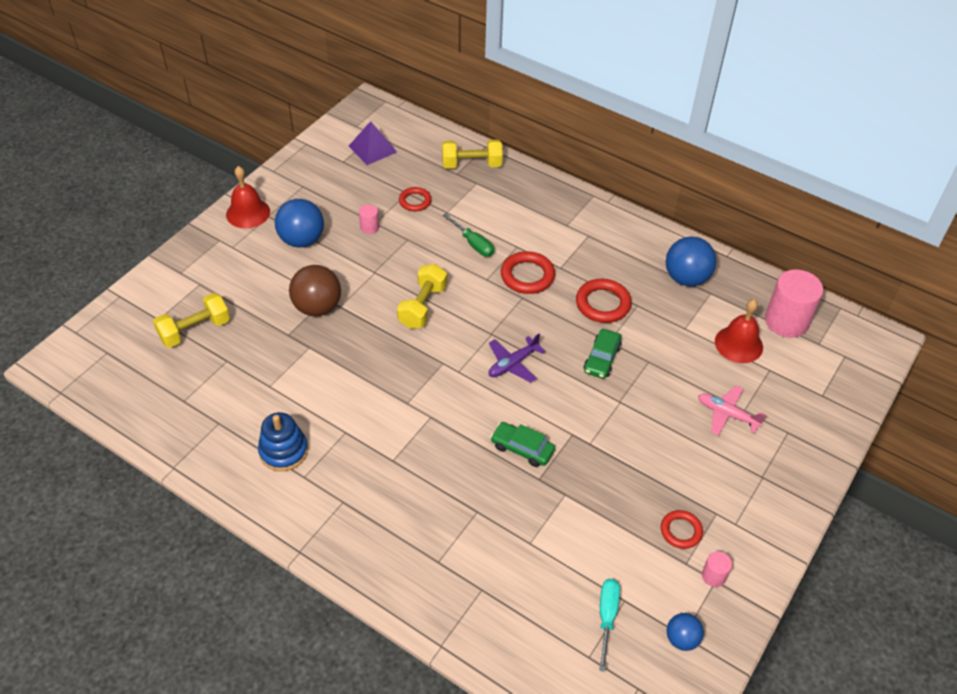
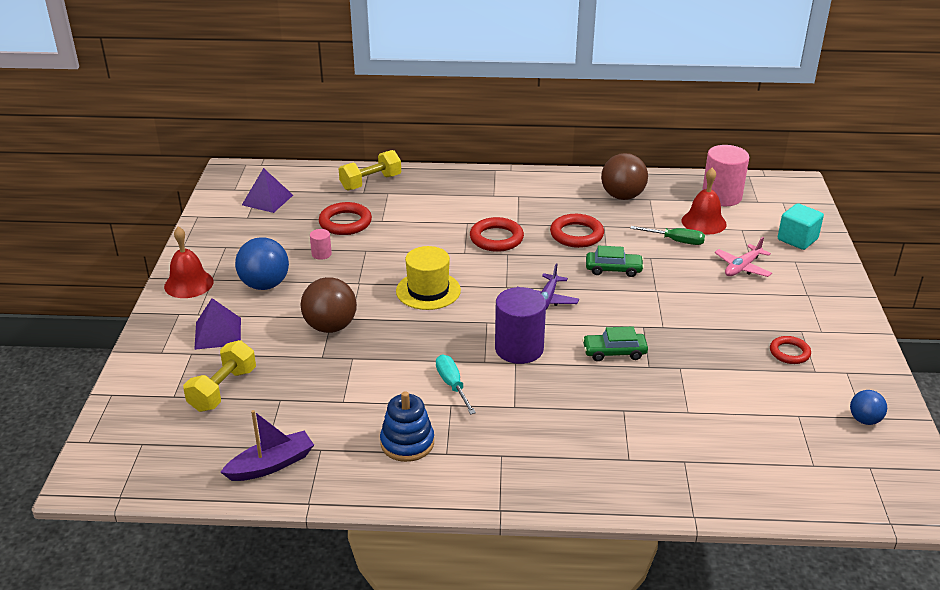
camera: 30 degrees left, 15 degrees down
(175, 418) = (271, 465): none -> purple boat
(232, 273) = (218, 333): none -> purple pyramid
(415, 201) = (345, 222): red ring -> red ring, size x1.56
(423, 306) = (428, 290): yellow dumbbell -> yellow hat
(445, 404) = (519, 349): none -> purple cylinder
(473, 244) = (428, 233): green screwdriver -> green screwdriver (676, 241)
(602, 359) = (613, 269): green car -> green car turned 75 degrees counterclockwise
(607, 617) = (798, 432): turquoise screwdriver -> turquoise screwdriver (452, 385)
(686, 278) = (622, 196): blue ball -> brown ball
(713, 576) = (842, 370): pink cylinder -> none
(727, 414) = (742, 267): pink plane -> pink plane turned 45 degrees counterclockwise
(815, 408) = (797, 239): none -> turquoise cube

